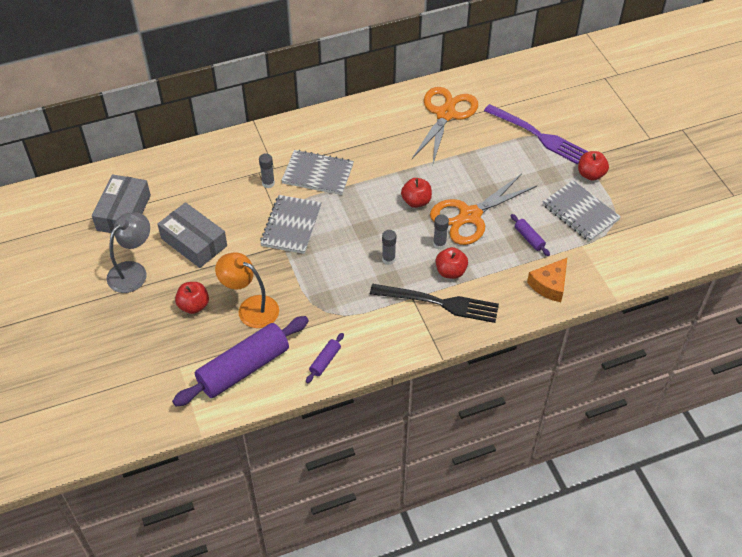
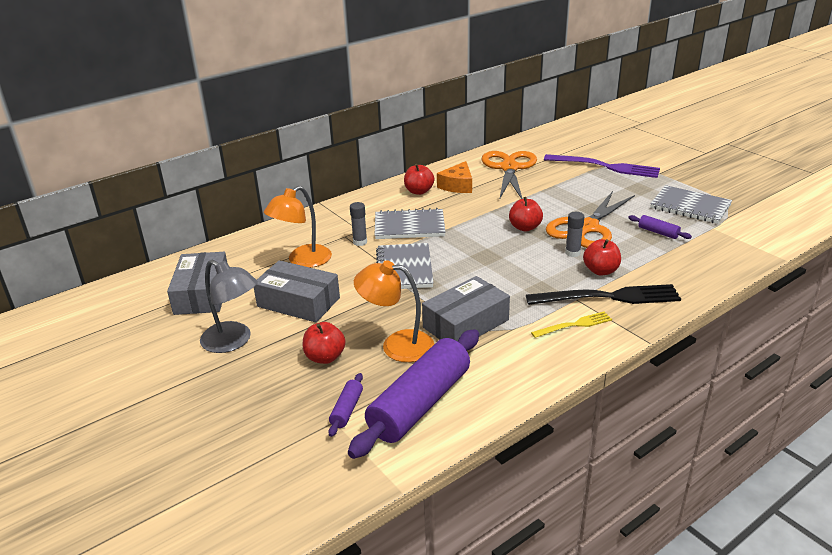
camera: 15 degrees left, 20 degrees down
(133, 271) = (233, 341): grey lamp -> grey lamp turned 105 degrees clockwise
(213, 194) = (302, 261): none -> orange lamp
(312, 300) = (465, 323): none -> grey box
(325, 361) = (517, 374): purple rolling pin -> purple rolling pin (347, 410)
(388, 259) = (528, 274): grey glue stick -> none
(395, 325) = (574, 325): none -> yellow fork
(549, 285) = (709, 261): orange cheese -> orange cheese (457, 185)
(590, 174) = (676, 182): red apple -> red apple (419, 191)

